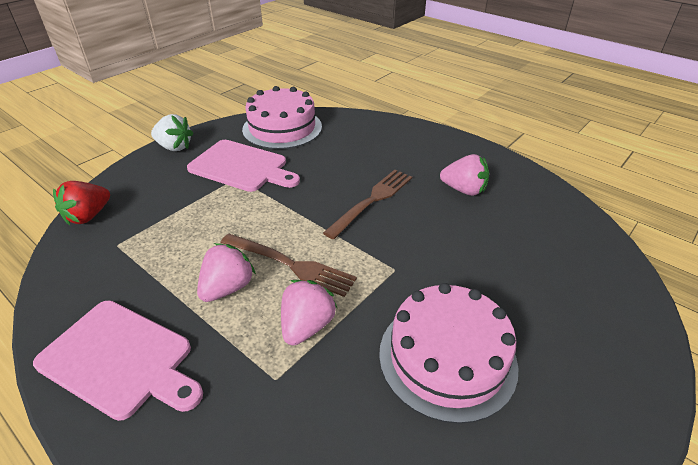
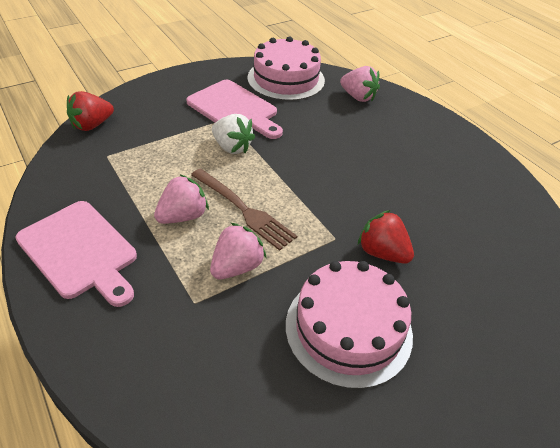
camera: 15 degrees right, 5 degrees up
(174, 147) = (182, 77): white strawberry -> white strawberry (232, 147)
(372, 200) = (341, 169): brown fork -> none
(445, 271) = (382, 252): none -> red strawberry
(464, 190) = (437, 179): pink strawberry -> pink strawberry (358, 97)

